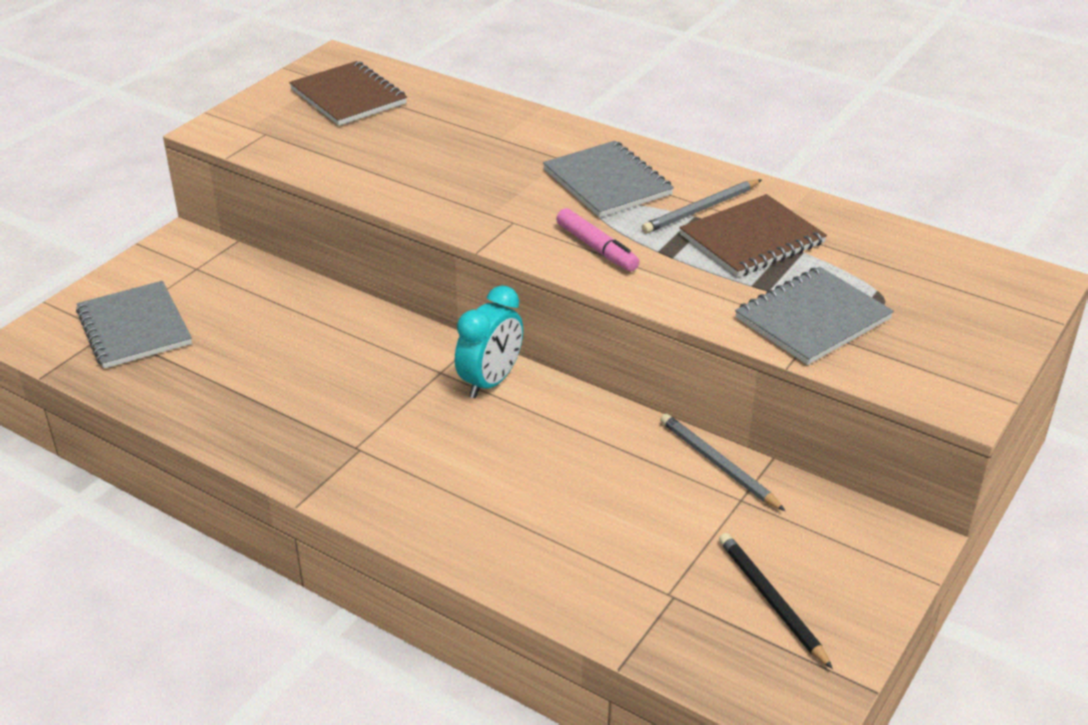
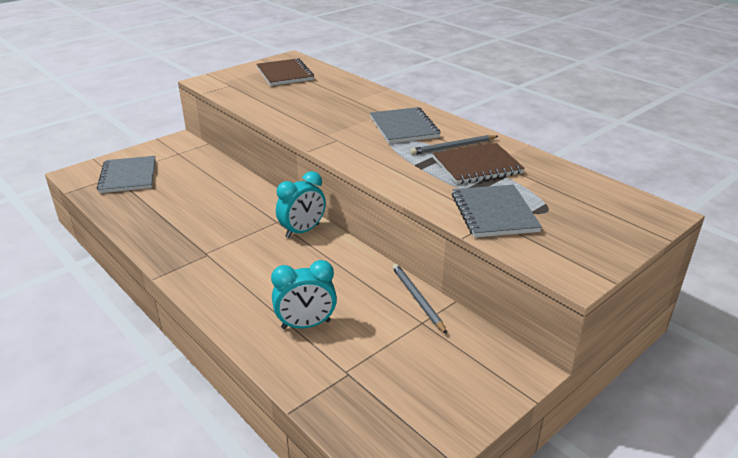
camera: 15 degrees right, 5 degrees down
(576, 535) = (306, 325): none -> turquoise clock
(596, 248) = (378, 158): pink marker -> none
(771, 601) = (412, 389): black pencil -> none
(812, 319) = (494, 213): grey notebook -> grey notebook turned 75 degrees counterclockwise

